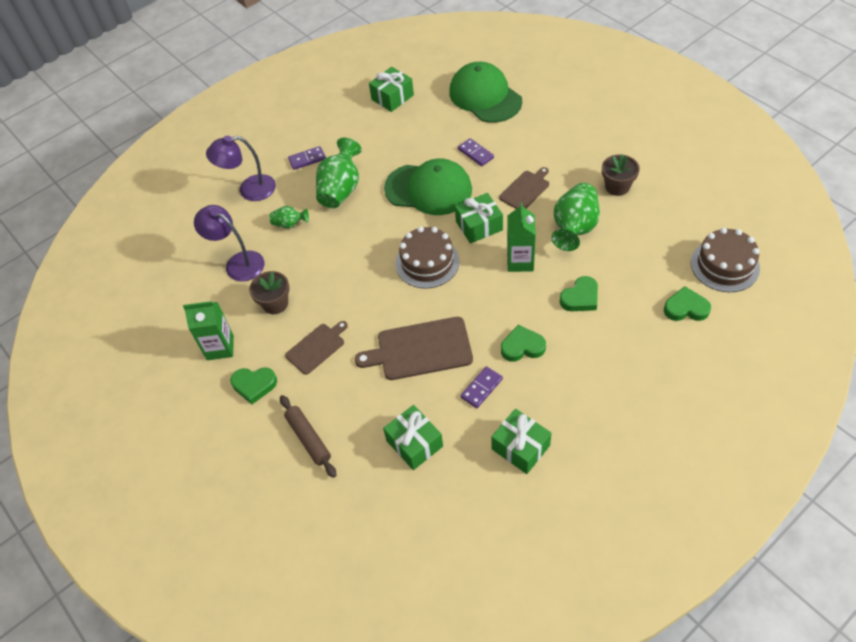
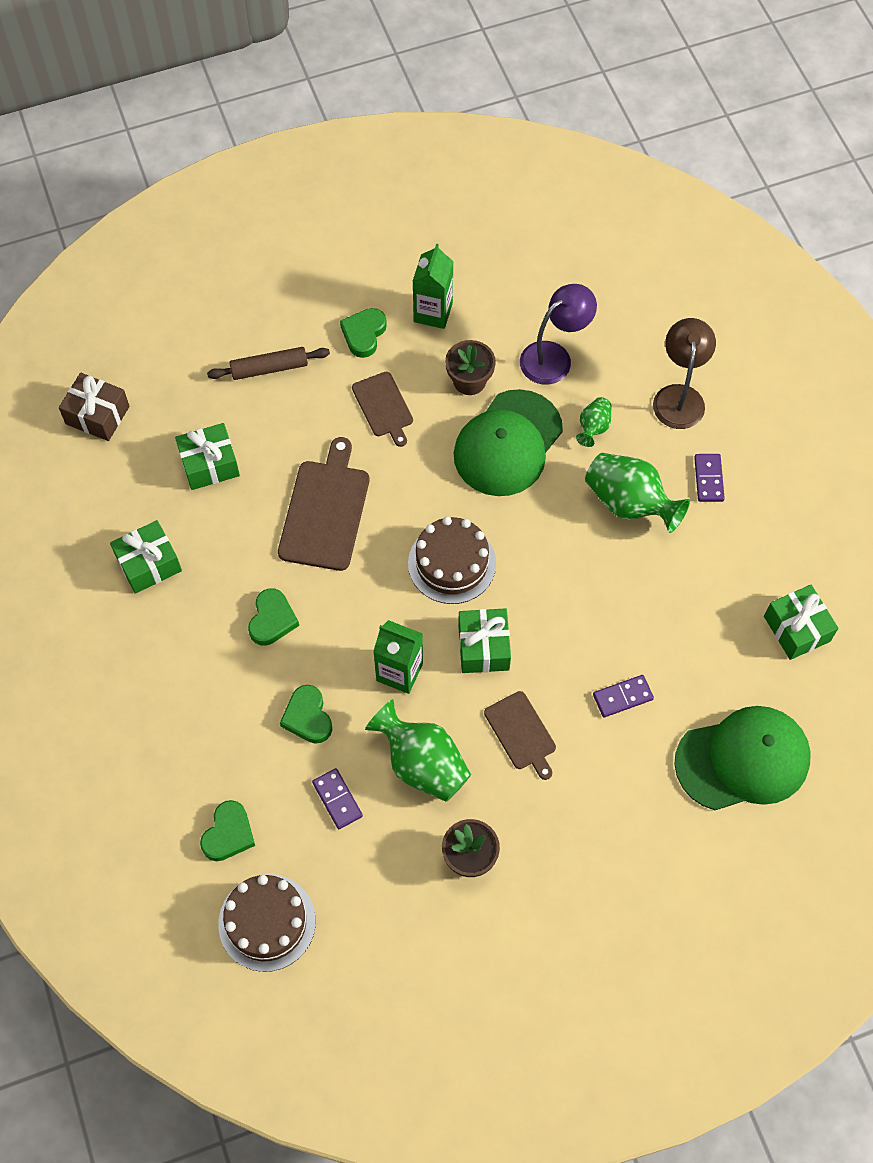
camera: 105 degrees right, 10 degrees up
(249, 190) = (679, 396): purple lamp -> brown lamp
(403, 554) = (97, 415): none -> brown gift
(428, 189) = (580, 610): green cap -> green cap (508, 443)
(481, 388) = (240, 554): purple domino -> purple domino (337, 799)

